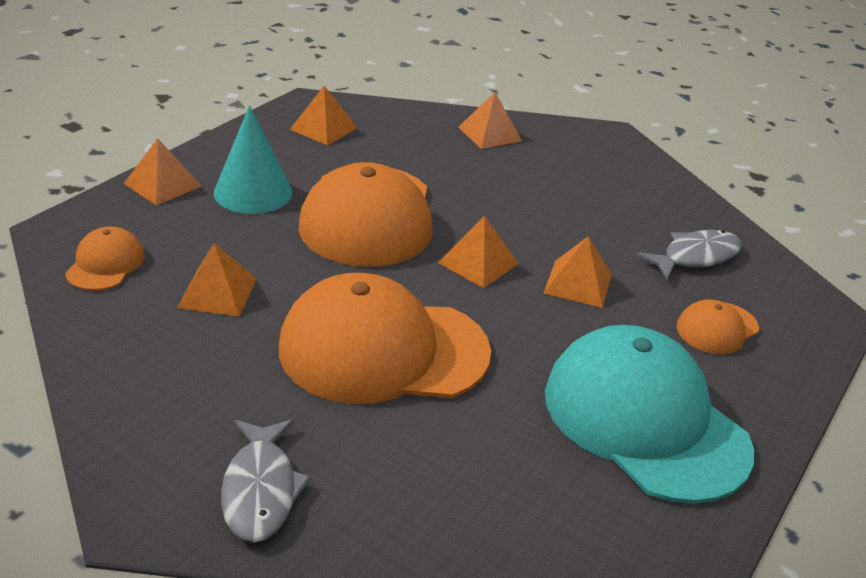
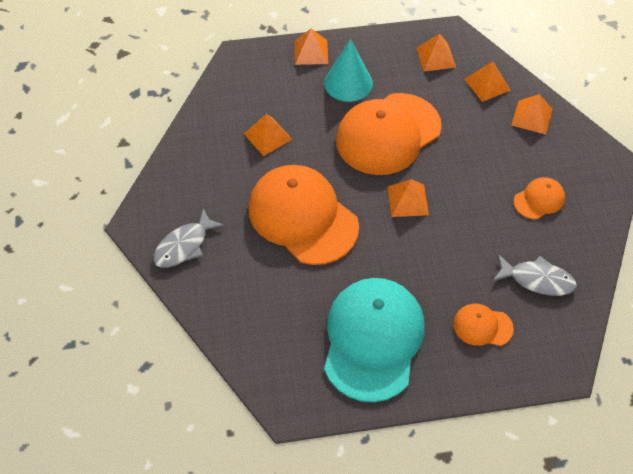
camera: 50 degrees right, 20 degrees up
(105, 264) = (239, 88): orange cap -> orange cap (539, 199)
(578, 283) = (444, 248): orange pyramid -> orange pyramid (487, 84)

